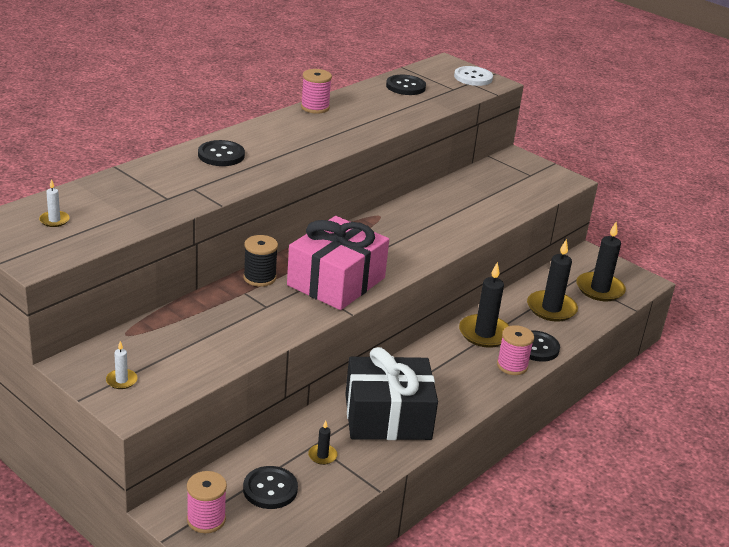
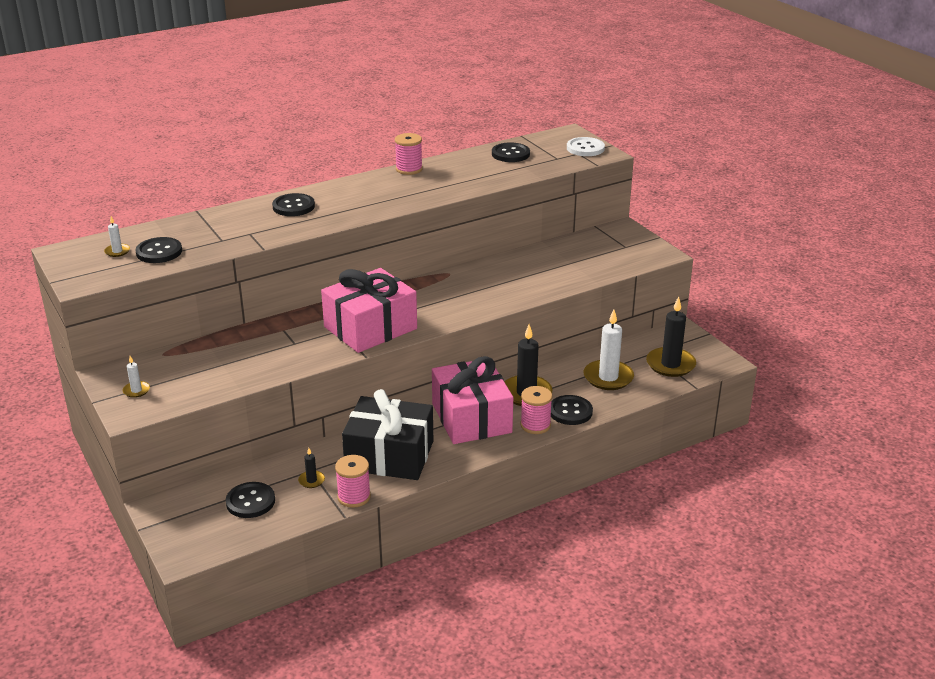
camera: 20 degrees right, 0 degrees up
(104, 217) = (159, 252): none -> black button
(206, 519) = (183, 518): pink spool -> pink spool (354, 497)
(259, 278) = (304, 318): black spool -> none
(446, 366) = (471, 418): none -> pink gift
(551, 308) = (608, 377): black candle -> white candle

